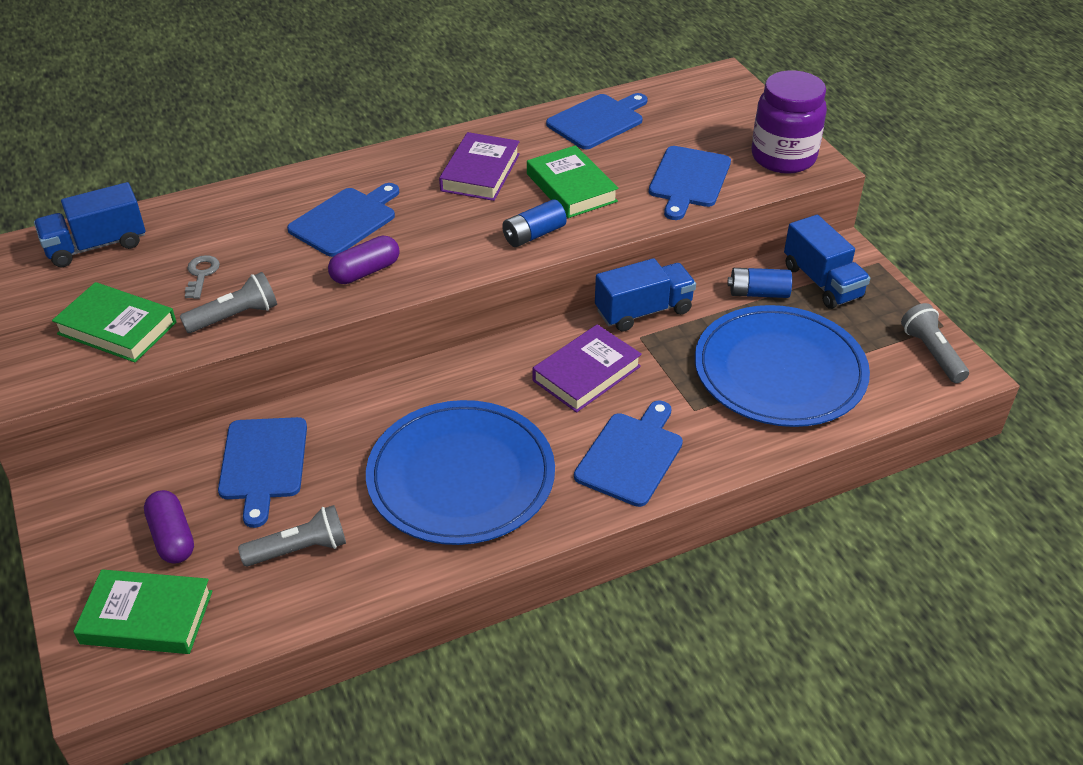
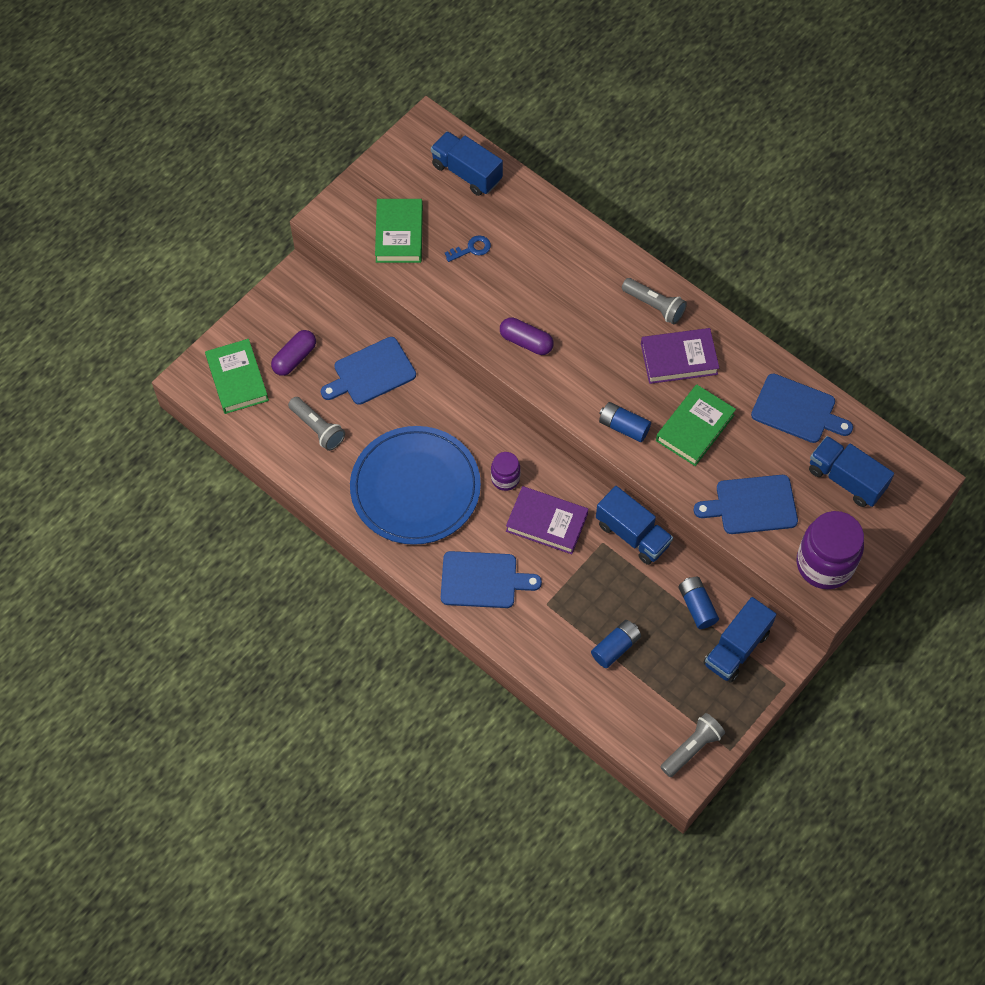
camera: 65 degrees right, 20 degrees up
(201, 274) = (471, 249): grey key -> blue key
(235, 316) = (443, 291): grey flashlight -> grey flashlight (654, 306)
(346, 220) = (573, 301): blue cutting board -> none
(505, 389) = (505, 478): none -> purple jar
(695, 117) = (846, 479): none -> blue truck
(779, 371) = (615, 647): blue plate -> blue battery

